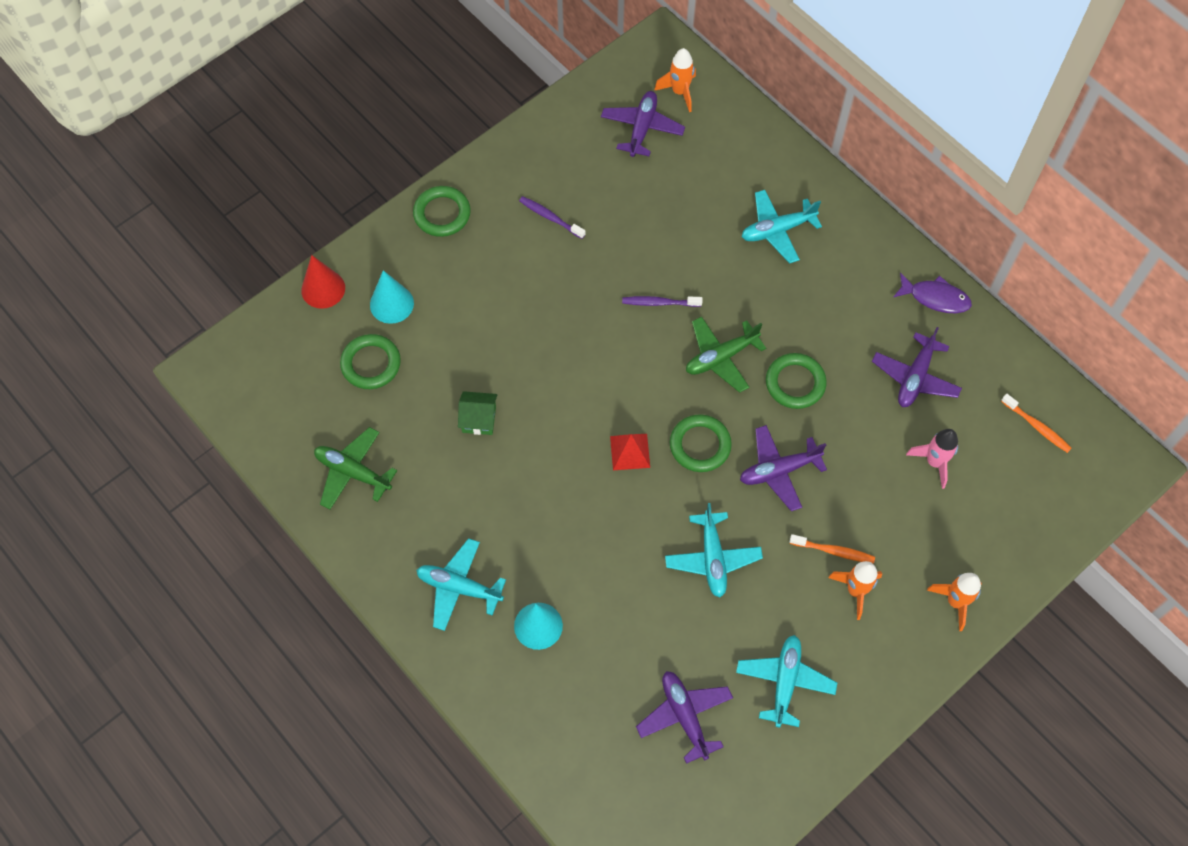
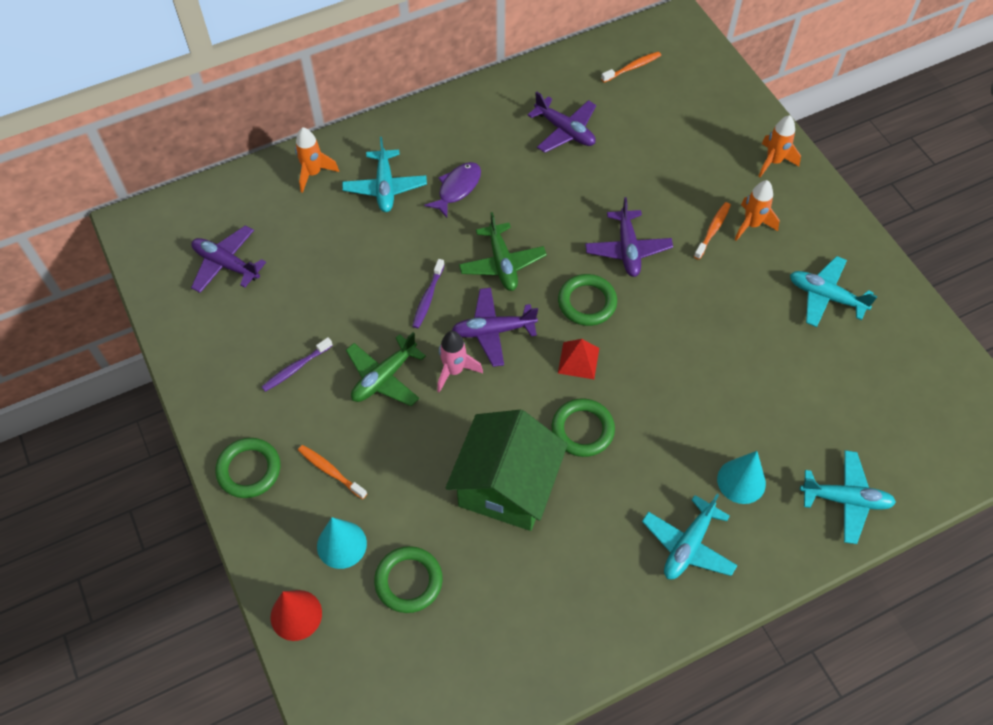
camera: 75 degrees left, 5 degrees down
(353, 472) = (534, 626): green plane -> green plane (384, 377)
(456, 276) = (331, 471): none -> orange toothbrush
(479, 419) = (506, 486): green house -> green house, size x2.27
(679, 92) = (199, 223): orange rocket -> orange rocket (313, 173)
(684, 716) = (847, 380): purple plane -> purple plane (493, 331)
(712, 558) = (701, 321): turquoise plane -> turquoise plane (845, 500)
(795, 383) = (545, 215): green ring -> green ring (582, 430)
(934, 462) = (647, 140): pink rocket -> pink rocket (454, 370)
(935, 298) = (494, 97): purple fish -> purple fish (457, 188)

